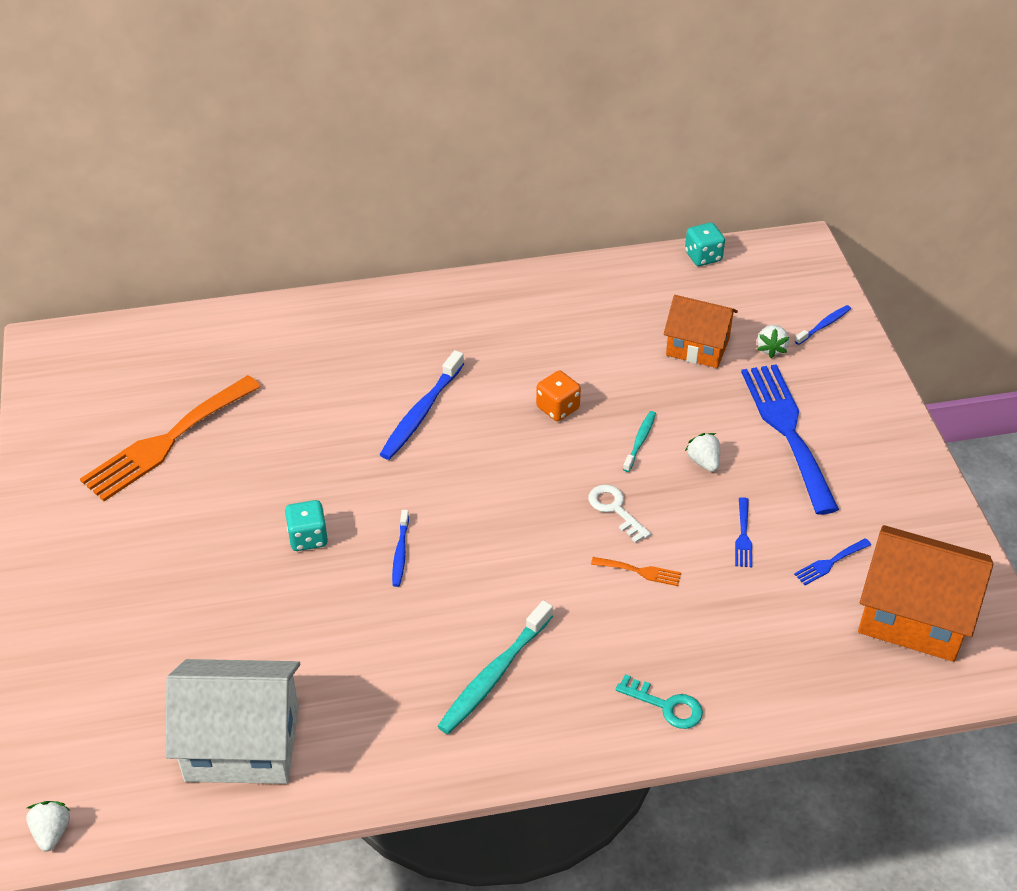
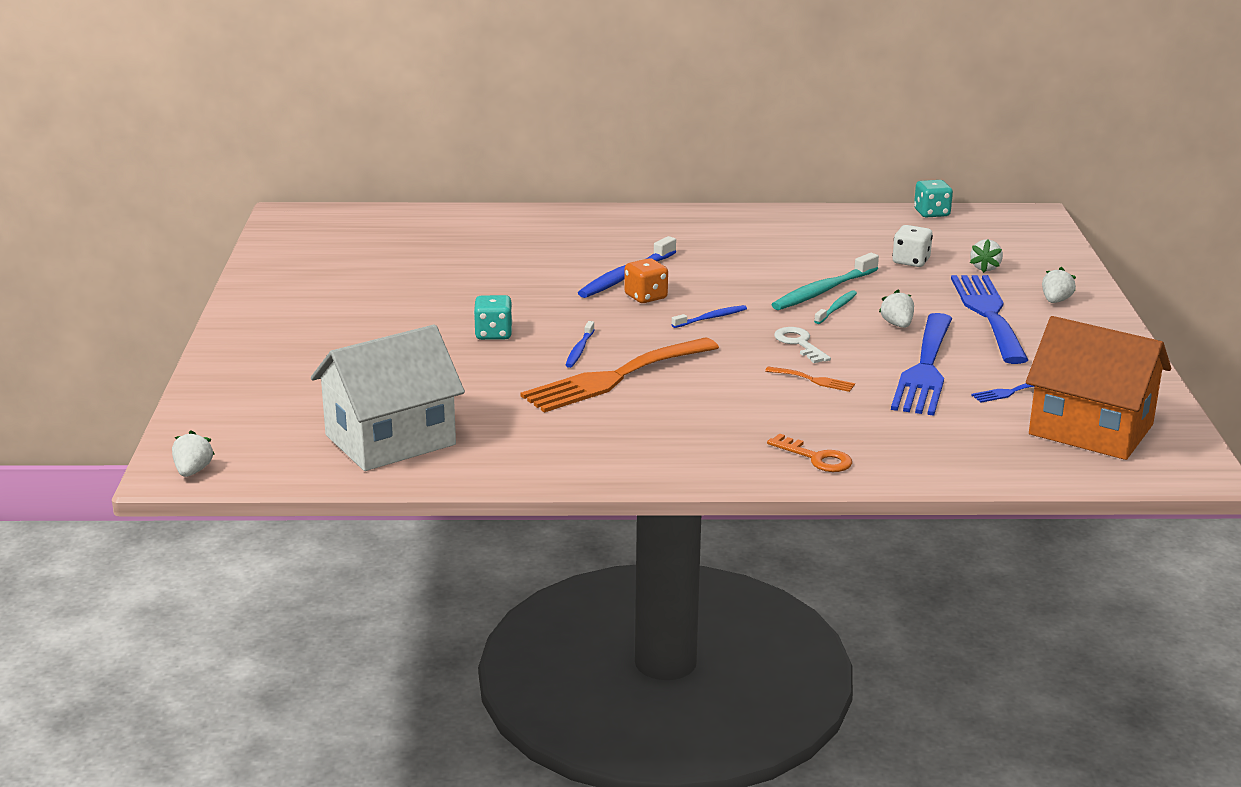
camera: 10 degrees right, 20 degrees down
(166, 442) = (379, 273): orange fork -> orange fork (614, 378)
(242, 743) = (390, 440): white house -> white house turned 45 degrees counterclockwise
(494, 675) = (648, 425): turquoise toothbrush -> turquoise toothbrush (823, 291)
(558, 408) = (760, 284): orange dice -> orange dice (646, 297)
(666, 705) = (816, 458): turquoise key -> orange key
(697, 347) = (911, 261): orange house -> white dice
(743, 536) = (925, 369): blue fork -> blue fork, size x2.46
(824, 325) = (1043, 259): blue toothbrush -> blue toothbrush (711, 318)
(847, 398) = (1055, 301): none -> white strawberry

